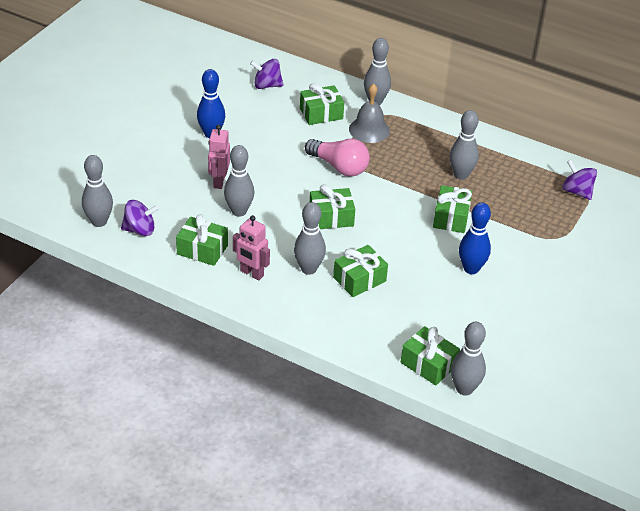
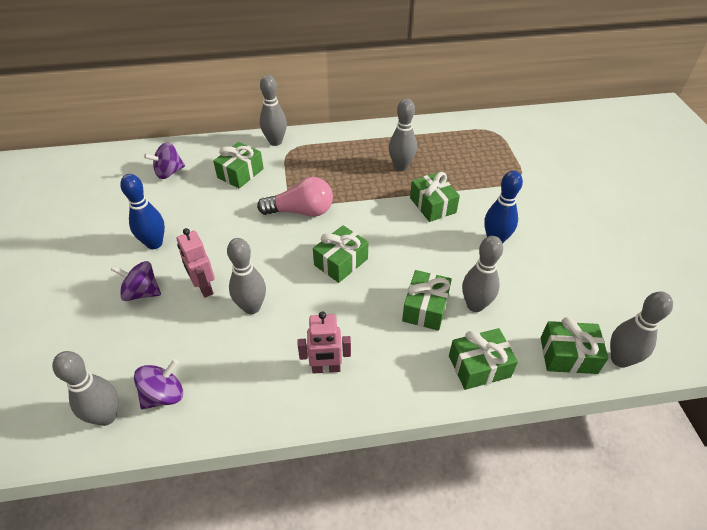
camera: 35 degrees left, 5 degrees up
(202, 249) = (252, 374): green gift -> green gift (479, 366)
(308, 269) = (373, 327): grey bowling pin -> grey bowling pin (475, 305)
(369, 130) = (294, 167): grey bell -> none
(577, 191) = (490, 136): purple spinning top -> purple spinning top (142, 292)

